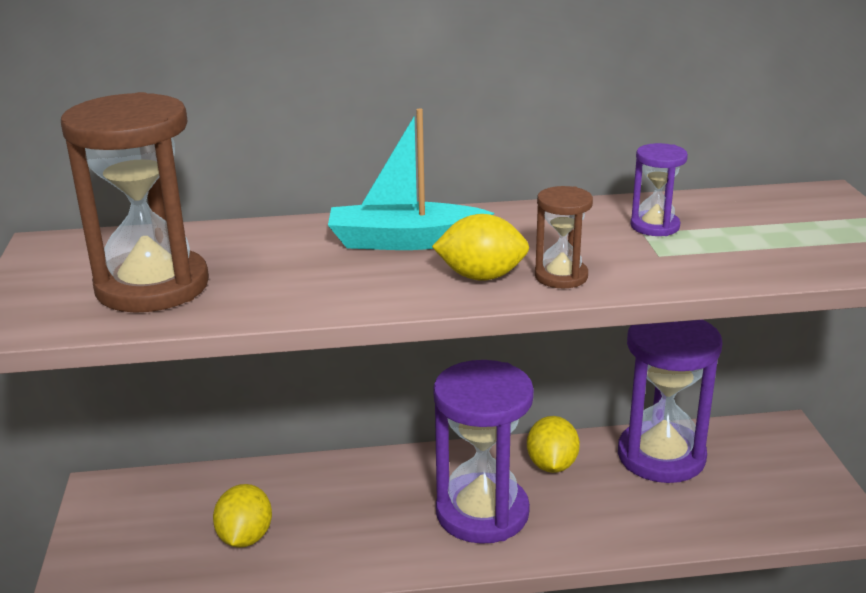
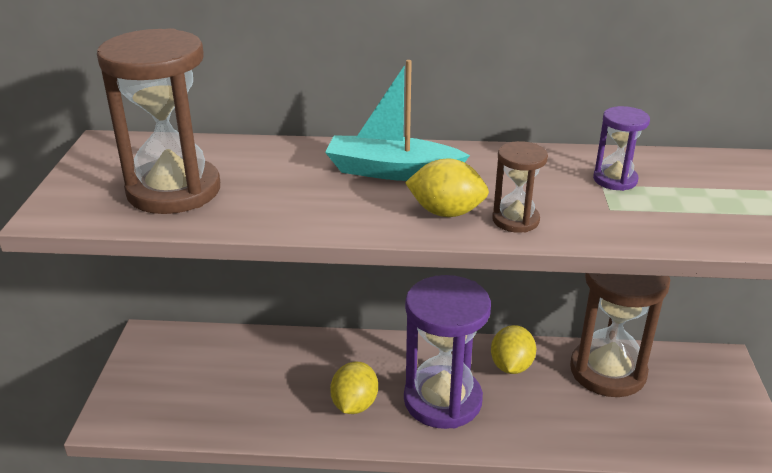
camera: 10 degrees right, 5 degrees up
(245, 537) = (247, 393): yellow lemon -> yellow lemon (354, 404)
(661, 456) = (607, 371): purple hourglass -> brown hourglass

